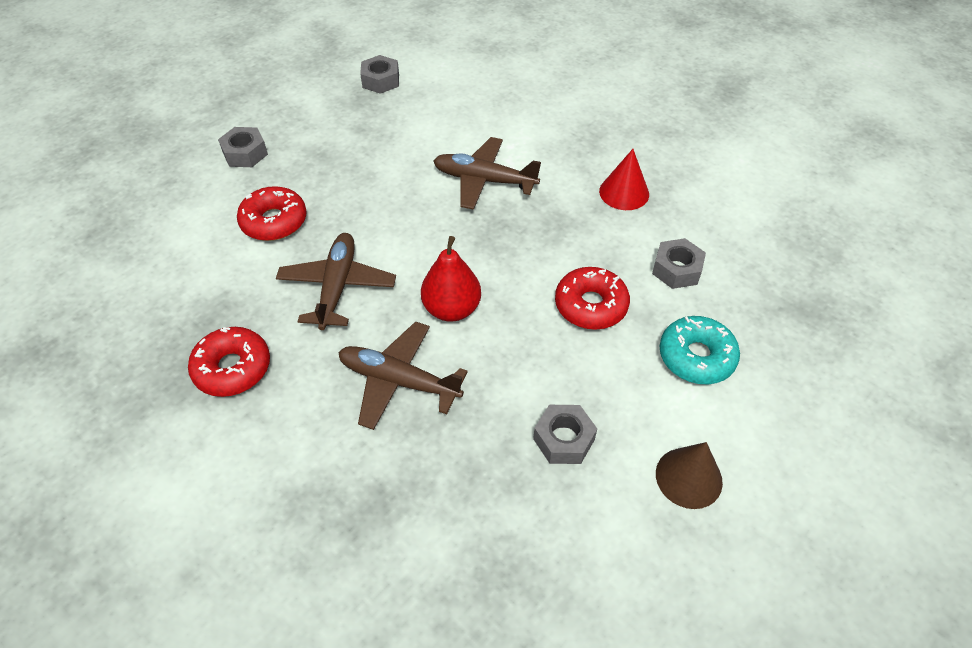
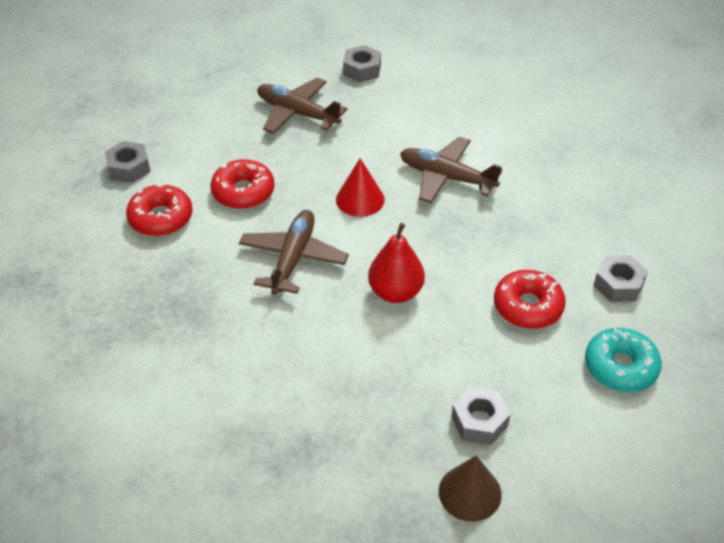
camera: 10 degrees right, 5 degrees down
(232, 368) = (190, 317): red donut -> red donut (161, 218)
(245, 153) = (224, 125): grey nut -> grey nut (129, 168)
(399, 381) = (337, 349): brown plane -> brown plane (297, 113)
(624, 192) = (581, 205): red cone -> red cone (360, 199)
(688, 477) = (590, 471): brown cone -> brown cone (470, 492)

